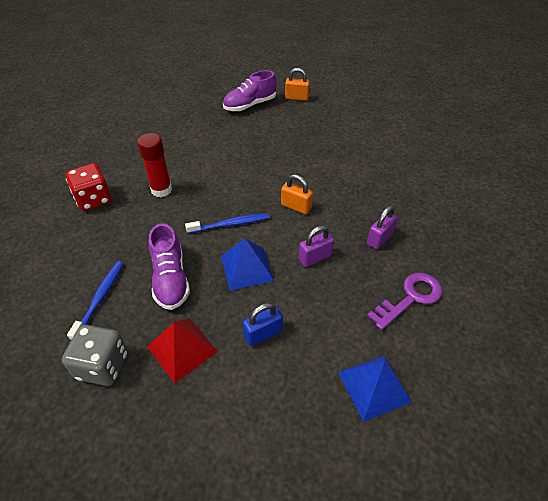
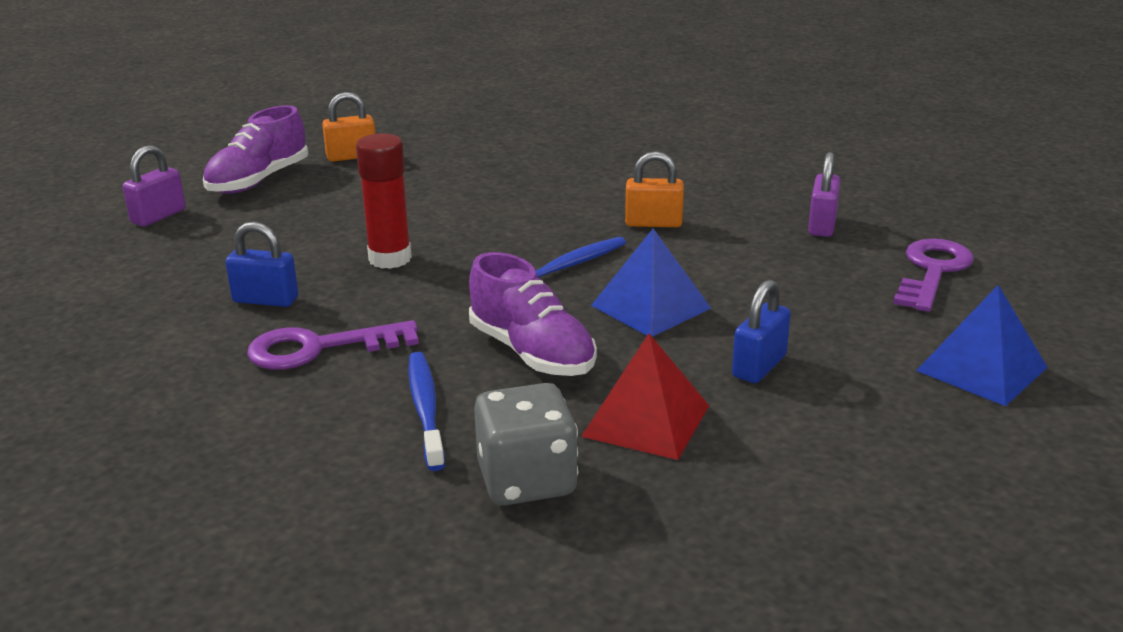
camera: 25 degrees left, 20 degrees down
(90, 240) = (320, 348): none -> purple key
(94, 199) = (265, 300): red dice -> blue padlock
(250, 105) = (439, 130): purple shoe -> purple shoe (258, 181)
(296, 97) = (514, 107): orange padlock -> orange padlock (351, 156)
(315, 257) = (747, 268): purple padlock -> purple padlock (158, 216)

